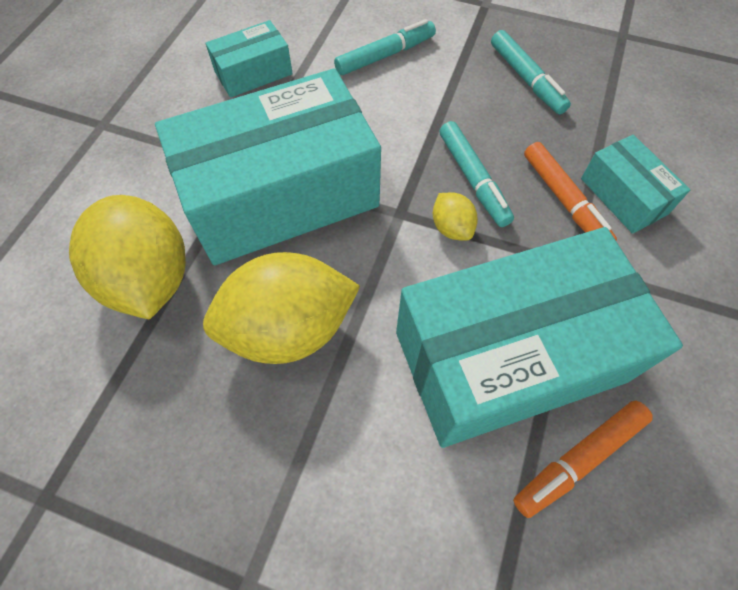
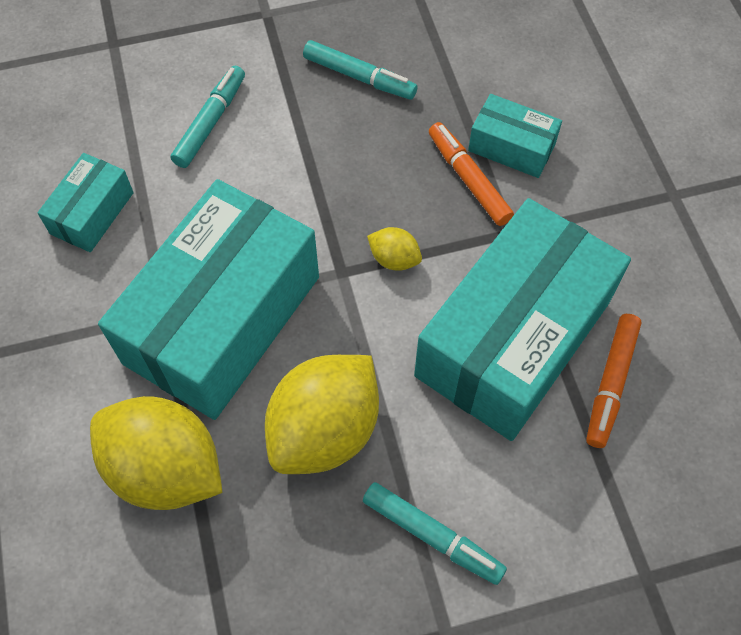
camera: 35 degrees left, 0 degrees up
(473, 179) = (381, 203): turquoise marker -> turquoise marker (432, 536)
(564, 200) = (468, 179): orange marker -> orange marker turned 150 degrees counterclockwise

